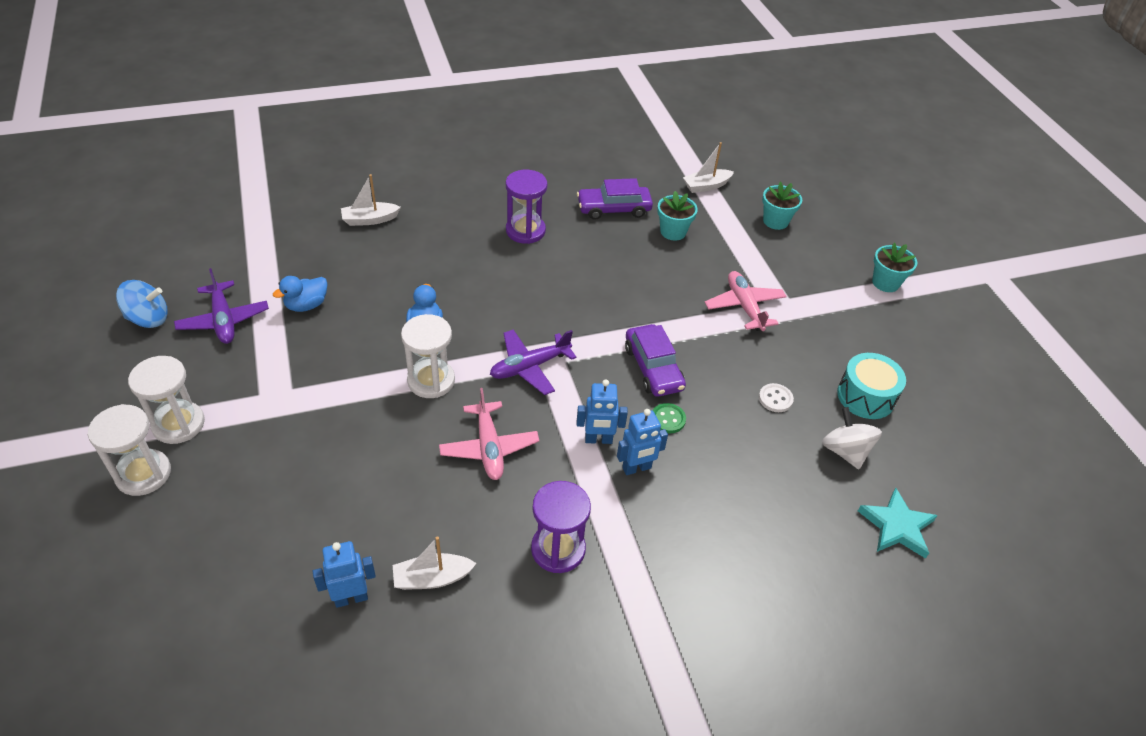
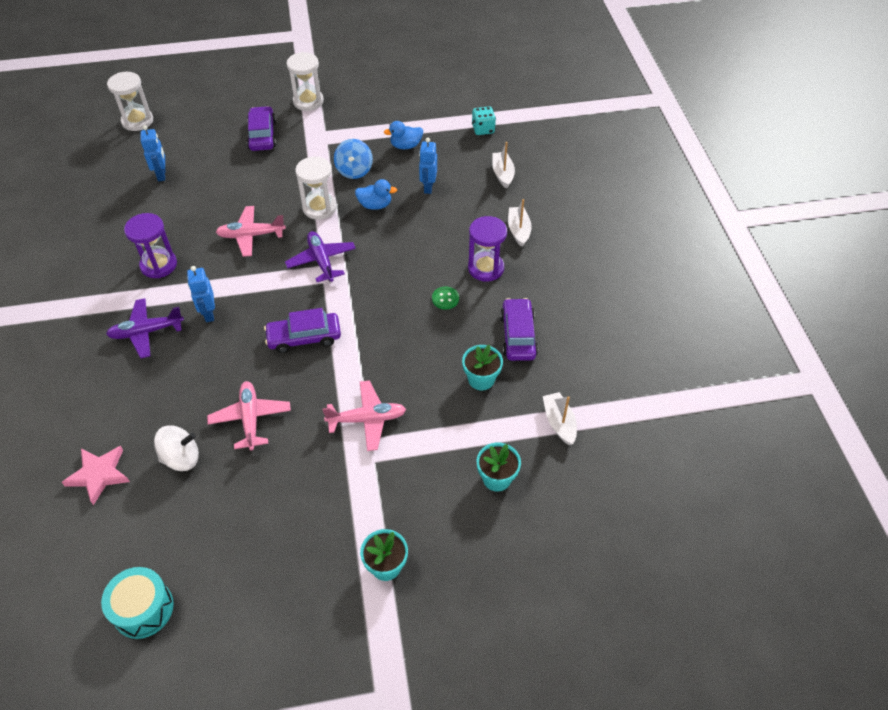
camera: 100 degrees right, 5 degrees up
(143, 474) = (274, 93): white hourglass -> white hourglass (137, 121)
(148, 319) = (402, 80): blue spinning top -> blue spinning top (354, 170)
(223, 320) = (396, 110): purple plane -> purple plane (146, 332)
(260, 472) = (262, 135): none -> purple car
(281, 236) = (483, 129): none -> turquoise dice
(306, 305) = (406, 146): blue duck -> blue duck turned 75 degrees counterclockwise
(432, 578) = (161, 207): white boat -> white boat (518, 230)
(598, 440) = (241, 295): blue robot -> blue robot (428, 187)
(668, 419) = (249, 339): green button -> green button (445, 299)
(775, 399) = (250, 419): white button -> pink plane
(865, 396) = (235, 494): turquoise drum -> turquoise drum (143, 609)
(897, 526) = (99, 475): turquoise star -> pink star

